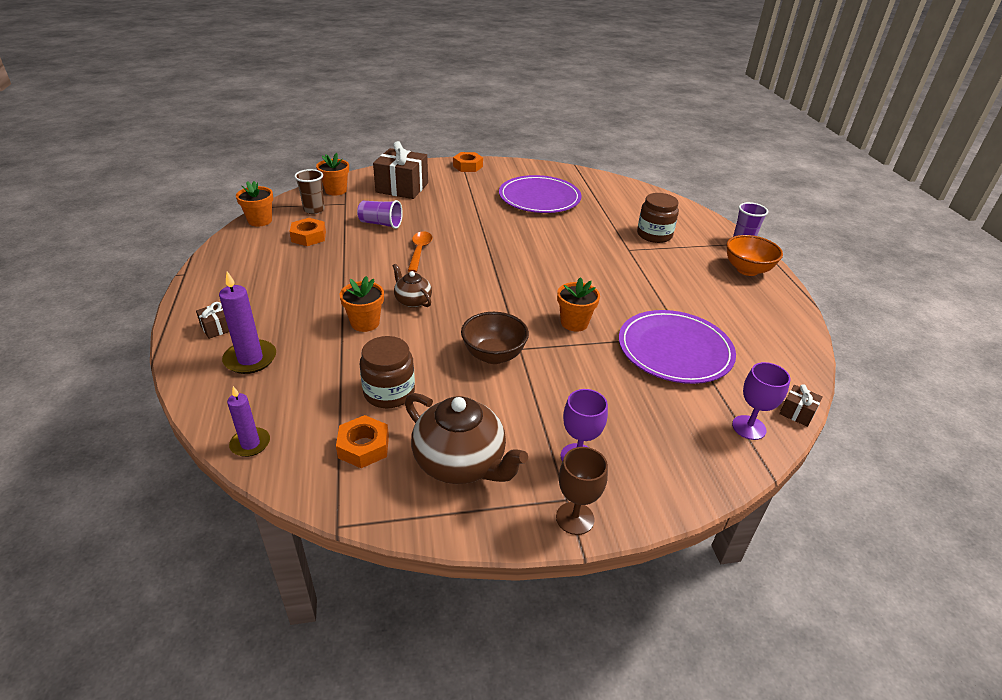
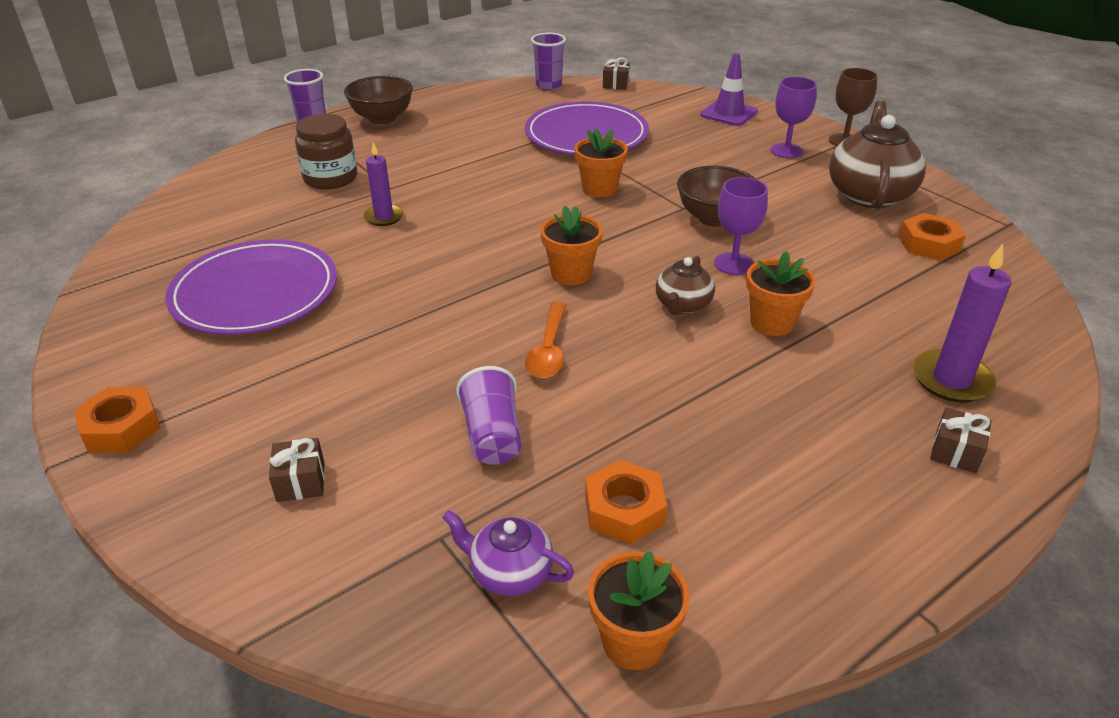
camera: 115 degrees left, 0 degrees up
(250, 444) = (1029, 307): purple candle -> purple candle (384, 217)
(314, 210) = (509, 573): brown cup -> purple teapot
(336, 190) = (382, 593): orange flower pot -> orange flower pot (571, 274)
(389, 392) = (851, 258): brown jar -> none
(402, 188) = (301, 482): brown gift -> brown gift, size x0.45
(419, 251) = (549, 350): orange spoon -> orange spoon turned 60 degrees counterclockwise
(687, 461) = (728, 113): none -> purple traffic cone
(747, 270) = (382, 118): orange bowl -> brown bowl
(749, 427) = (658, 98): purple goblet -> purple goblet (733, 264)
(802, 367) = (548, 86): none -> purple cup

